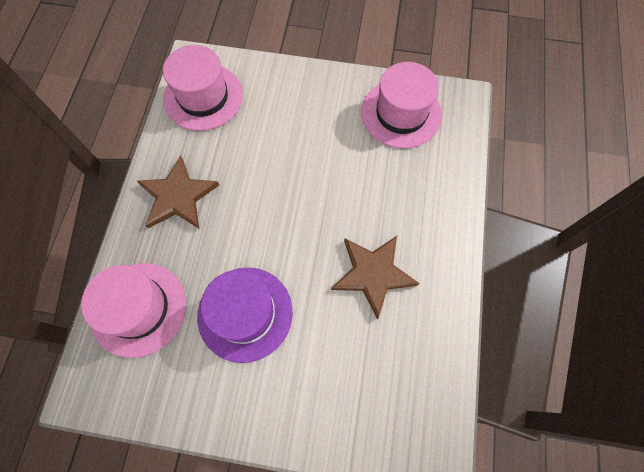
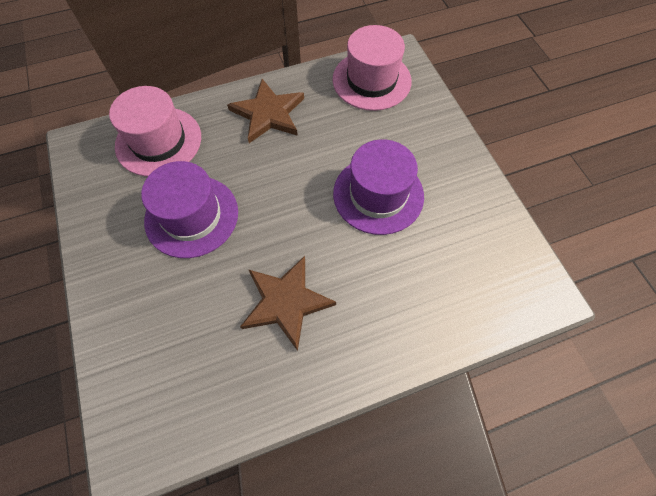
camera: 60 degrees right, 5 degrees down
(319, 156) = (378, 194): none -> purple hat
(401, 113) = (479, 242): pink hat -> none

